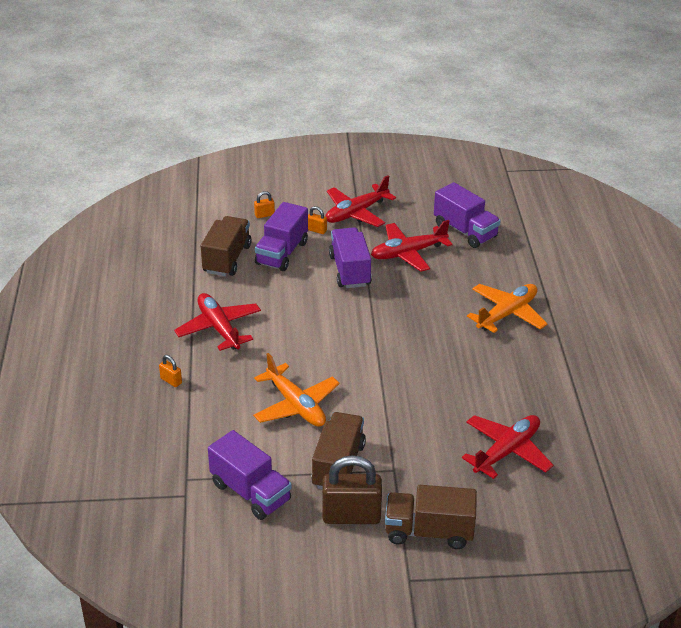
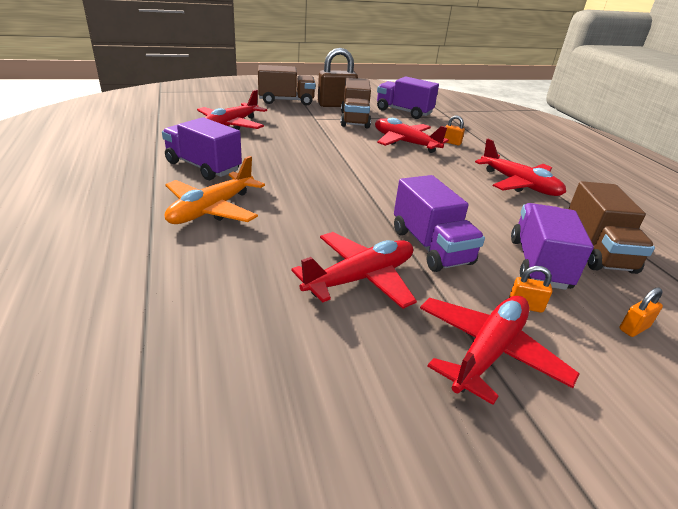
camera: 165 degrees right, 5 degrees down
(171, 381) = (514, 152): orange padlock -> orange padlock (451, 143)
(296, 405) = (405, 143): orange plane -> red plane
(465, 231) = (269, 331): purple truck -> purple truck (203, 167)

